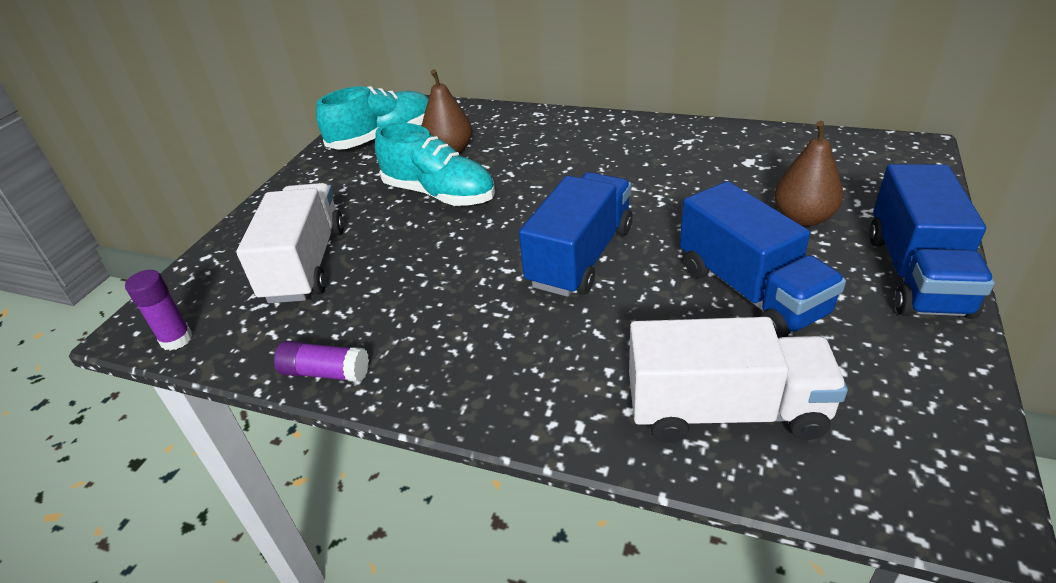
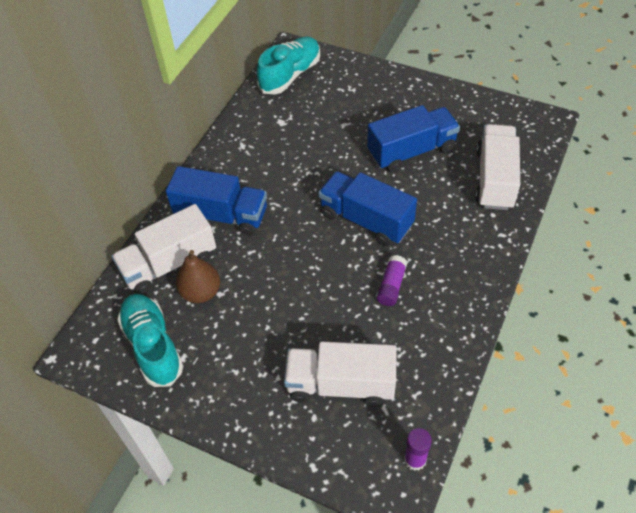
camera: 85 degrees left, 15 degrees up
(325, 372) = (456, 355): purple glue stick -> purple glue stick (391, 286)
(439, 194) = (267, 298): turquoise shoe -> turquoise shoe (290, 75)
(488, 128) = (169, 264): none -> white truck
(803, 218) = (351, 114): brown pear -> none
(916, 274) = (408, 88): blue truck -> blue truck (221, 215)

